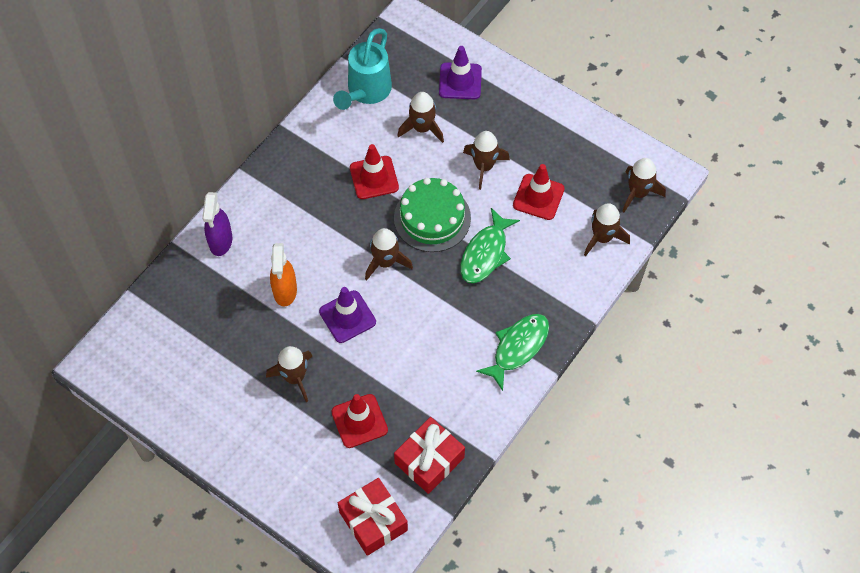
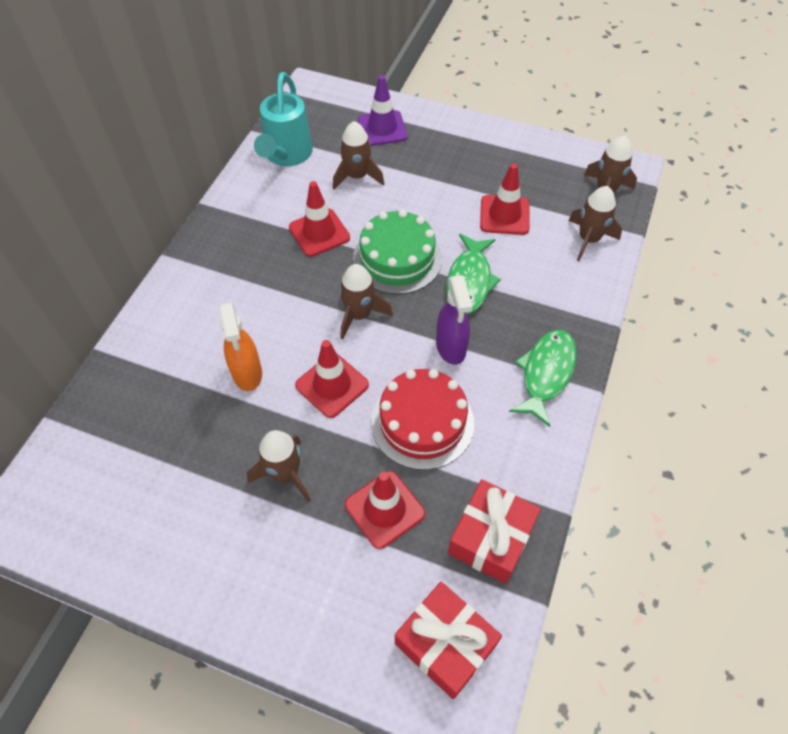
camera: 15 degrees left, 5 degrees down
(220, 241) = (155, 335): purple spray bottle -> purple spray bottle (451, 347)
(347, 317) = (332, 385): purple traffic cone -> red traffic cone
(407, 363) = (422, 422): none -> red cake
(484, 166) = (435, 198): brown rocket -> none

